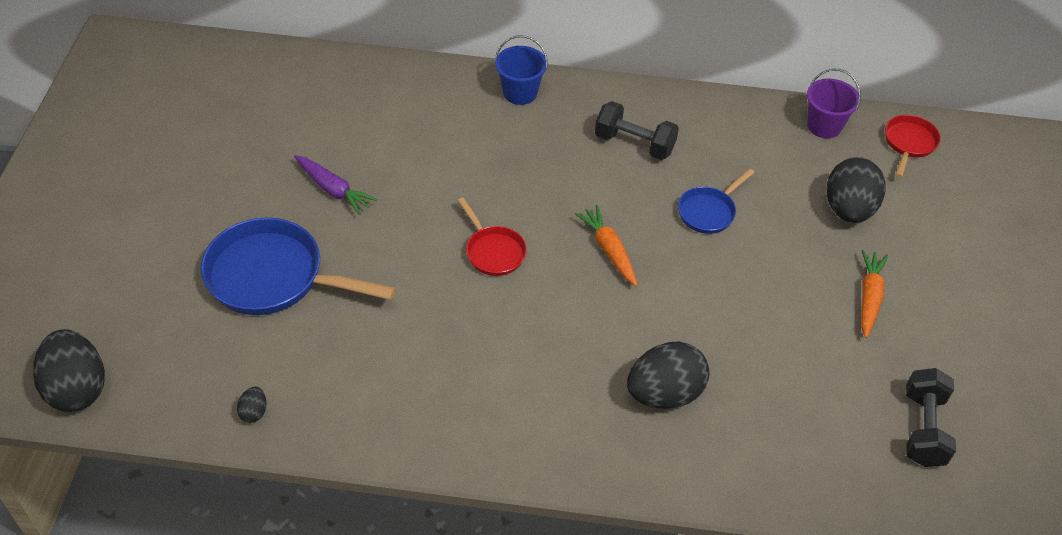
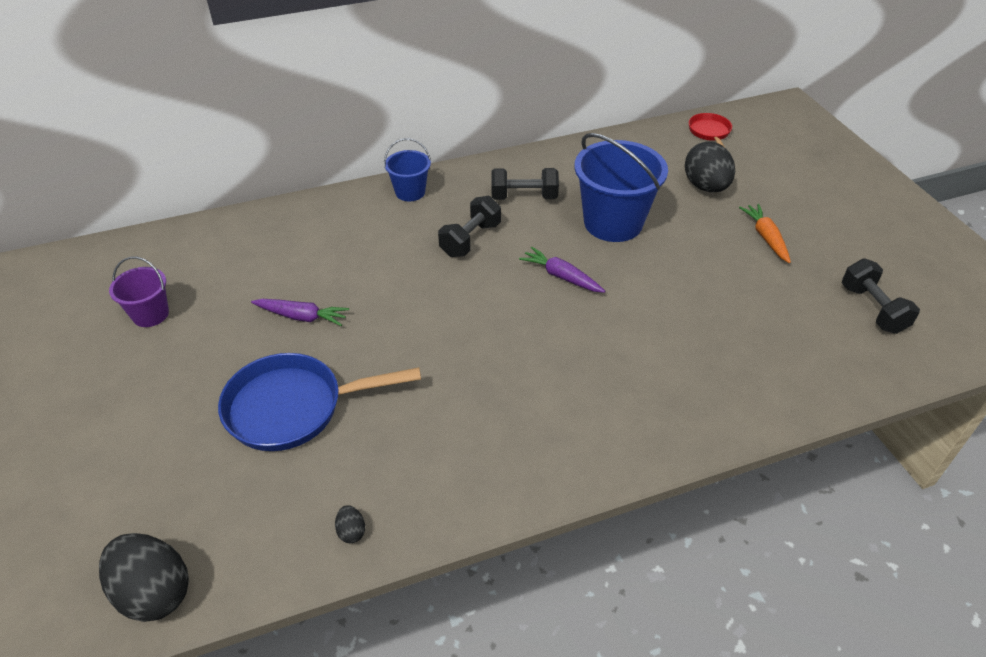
camera: 25 degrees left, 5 degrees down
(493, 251) = (472, 312): red pan -> none
(545, 171) = (470, 239): none -> black dumbbell
(609, 250) = (561, 276): orange carrot -> purple carrot
(664, 393) = (682, 362): black egg -> none
(708, 212) = (613, 223): blue pan -> blue bucket
(824, 126) = (646, 140): purple bucket -> purple bucket (150, 314)

